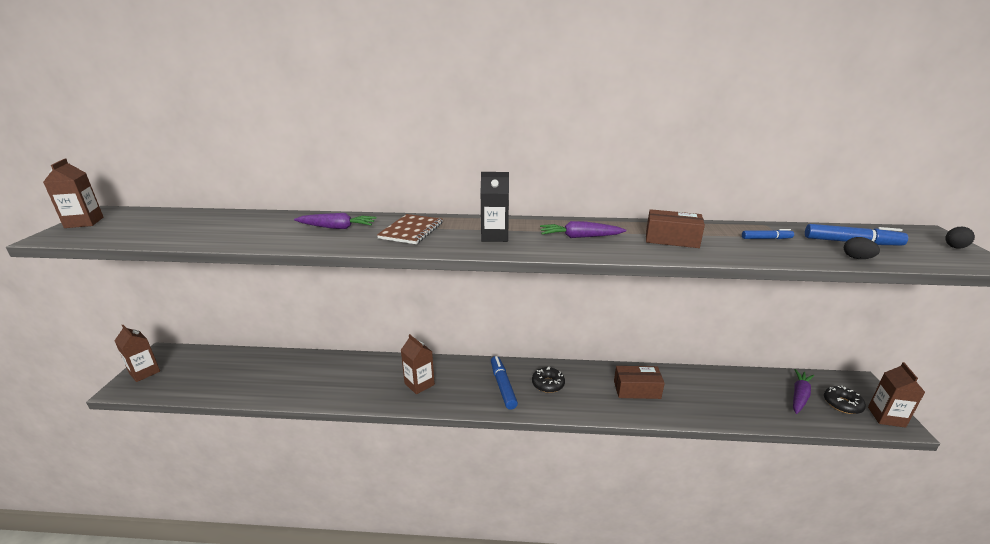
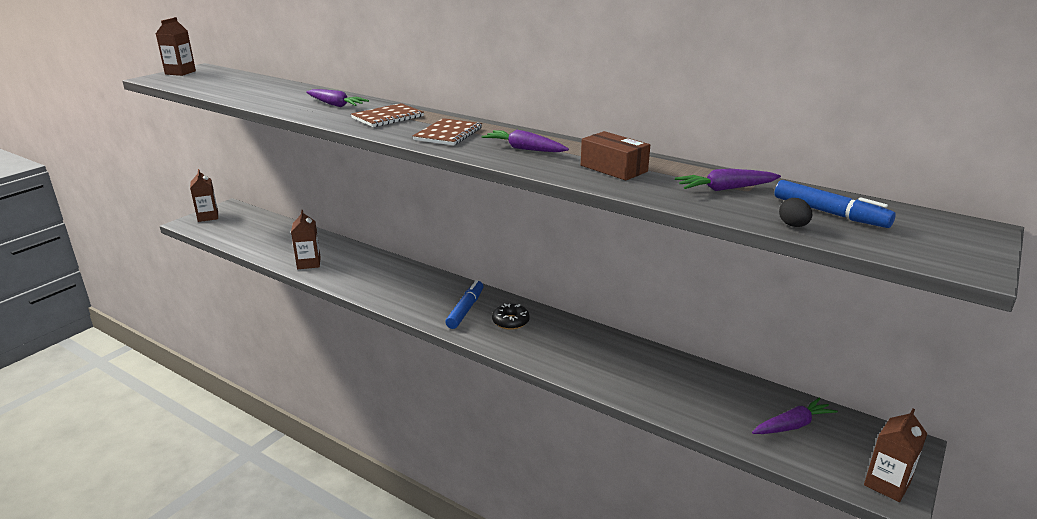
camera: 30 degrees right, 0 degrees up
(419, 384) = (394, 285): brown carton -> brown carton (309, 263)
(495, 236) = (448, 134): black carton -> brown notebook
(637, 390) = (597, 355): brown box -> none
(766, 238) = (725, 189): blue marker -> purple carrot
(842, 404) = (841, 452): black donut -> none
(955, 246) = (974, 247): black egg -> none

